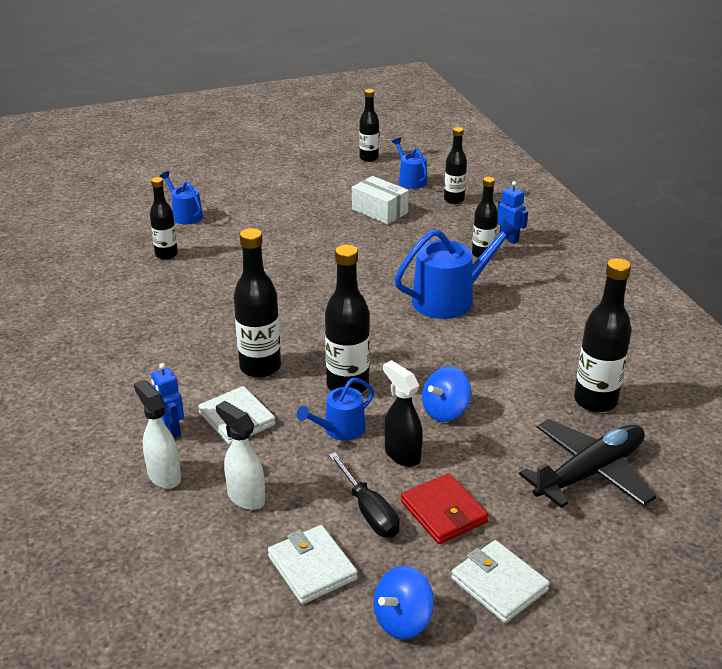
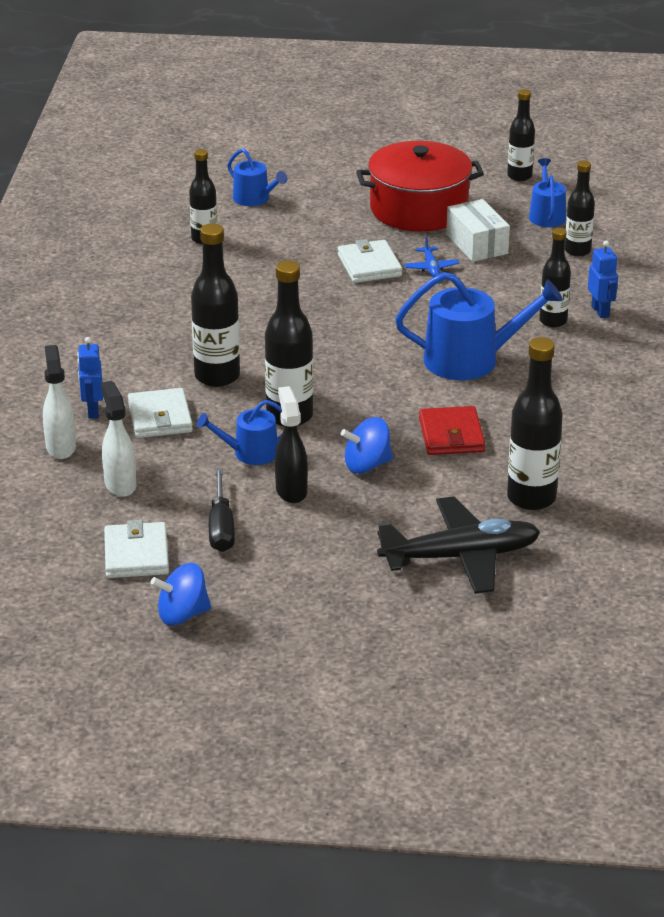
camera: 25 degrees right, 0 degrees up
(185, 215) = (254, 199): blue watering can -> blue watering can turned 150 degrees clockwise
(316, 195) = (419, 209): none -> red pot
(361, 236) = (431, 268): none -> blue plane
(444, 512) = (289, 547): red wallet -> red wallet (451, 435)
(499, 584) = (289, 615): white wallet -> white wallet (369, 265)

